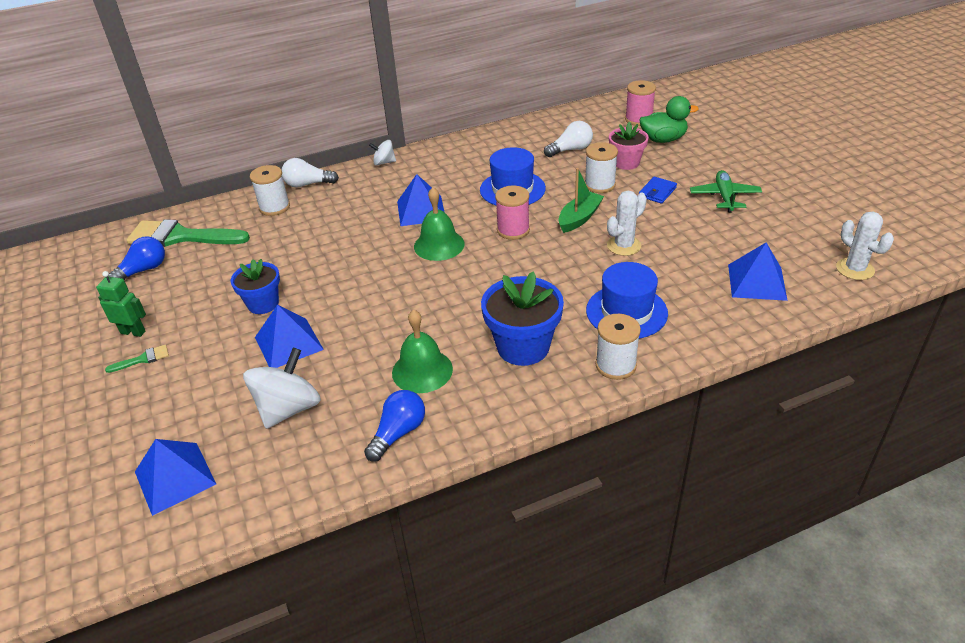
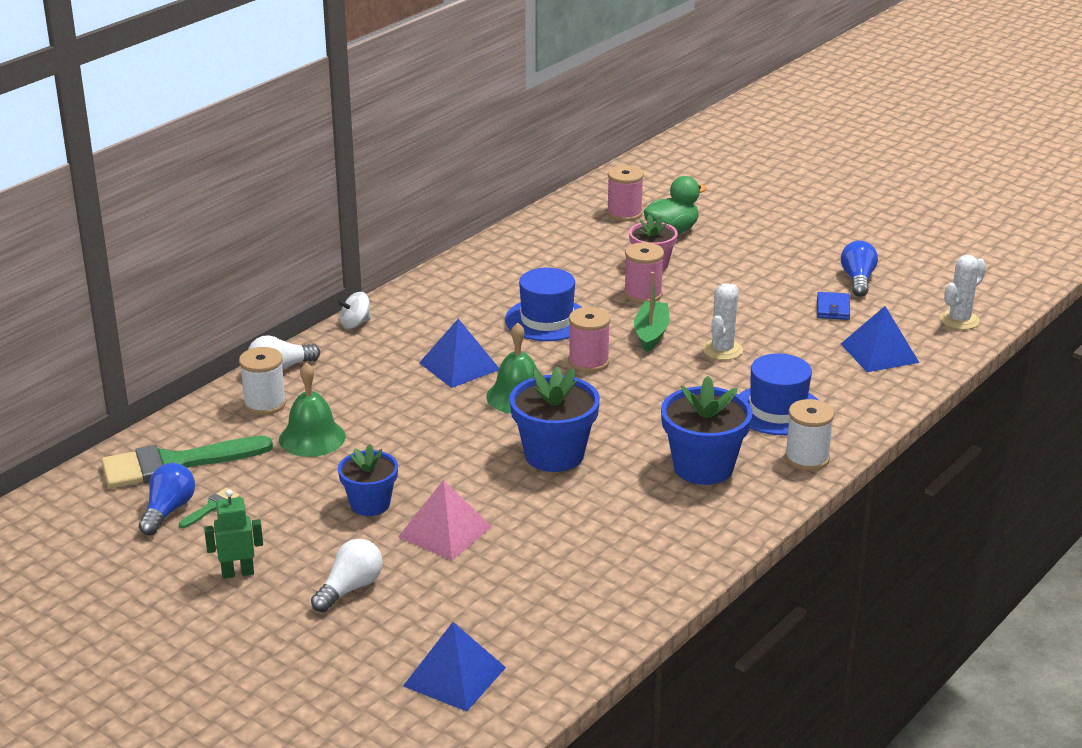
camera: 30 degrees left, 10 degrees down
(143, 359) = (284, 593): green brush -> green brush (212, 507)
(288, 343) = (445, 531): blue pyramid -> pink pyramid
(288, 408) = (511, 586): white spinning top -> none
(398, 433) = (649, 572): blue light bulb -> blue light bulb (858, 280)
(421, 301) = (554, 455): none -> blue flower pot
(422, 370) = (620, 515): green bell -> green bell (312, 438)
(570, 150) = (575, 263): white light bulb -> white light bulb (350, 588)
(599, 185) = (643, 294): white spool -> pink spool
(657, 192) = (712, 289): blue wallet -> blue wallet (833, 309)
(724, 197) = (786, 279): green plane -> none
(855, 269) = (959, 320): white cactus -> white cactus turned 75 degrees counterclockwise

